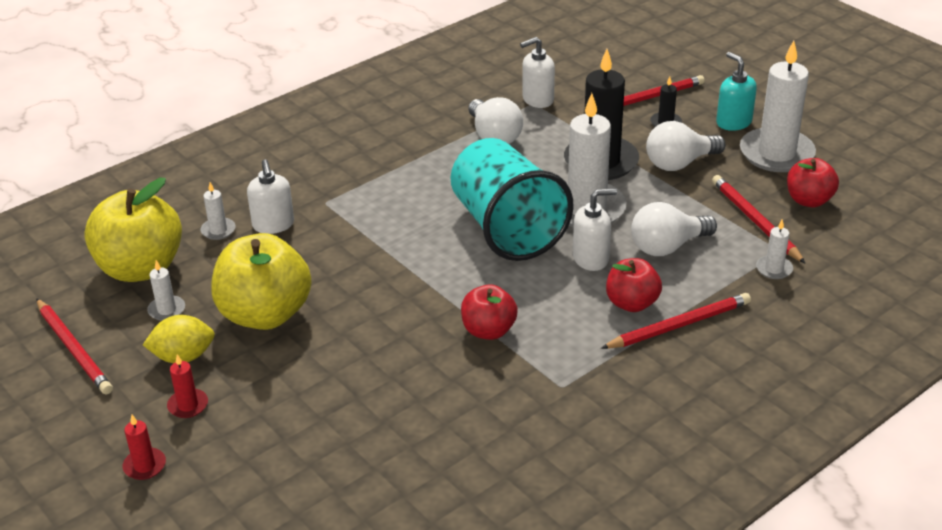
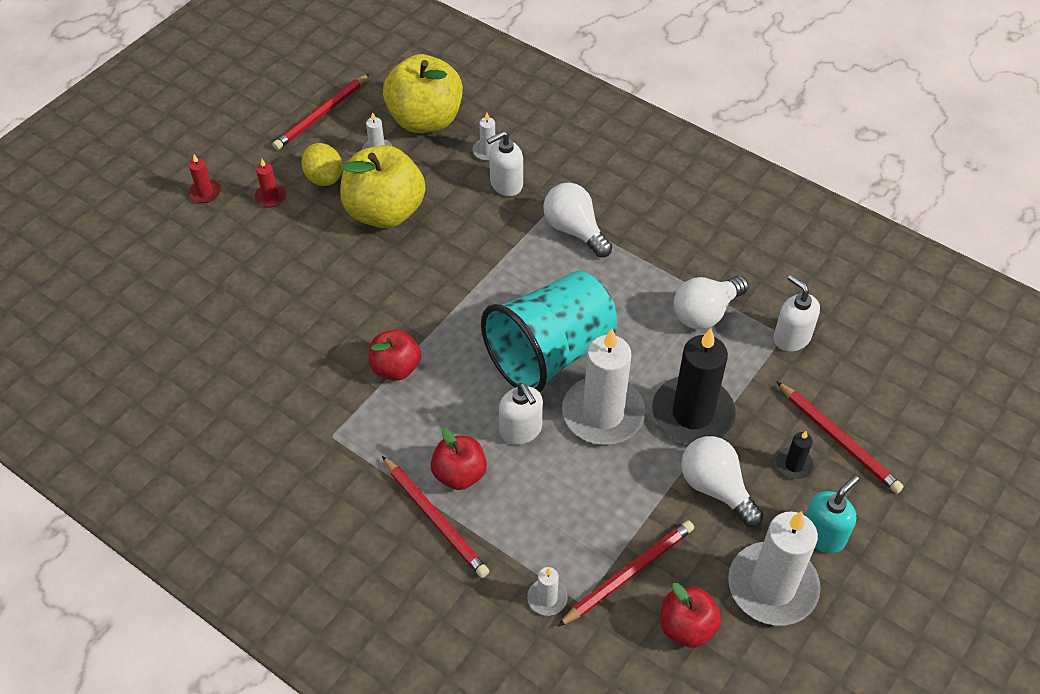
camera: 75 degrees right, 15 degrees up
(667, 246) = (559, 494): white light bulb -> white light bulb (574, 230)

